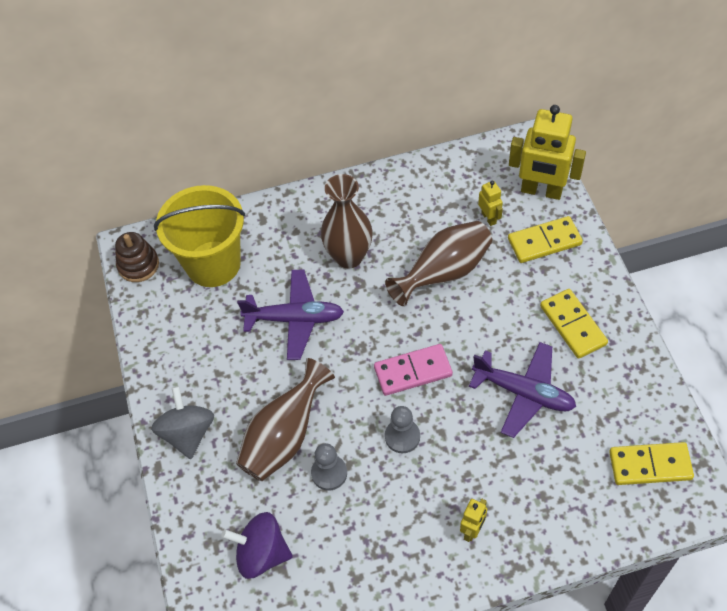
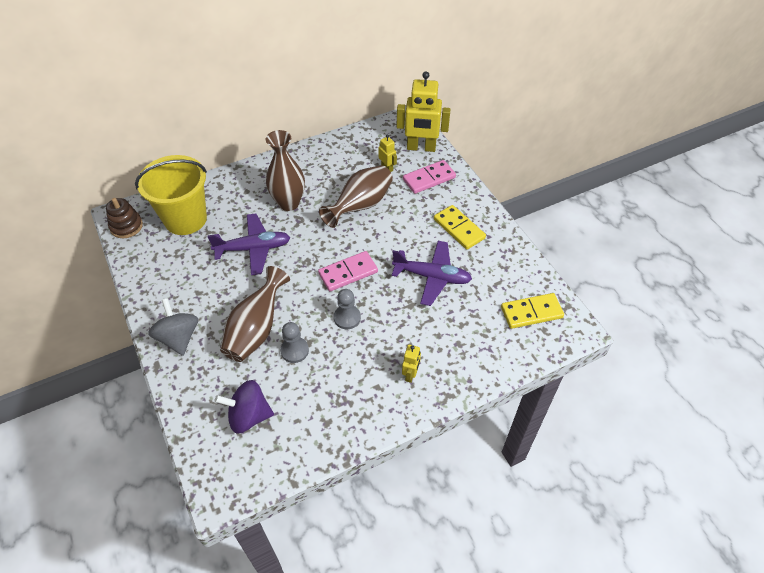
camera: 15 degrees left, 5 degrees down
(544, 242) = (429, 179): yellow domino -> pink domino

